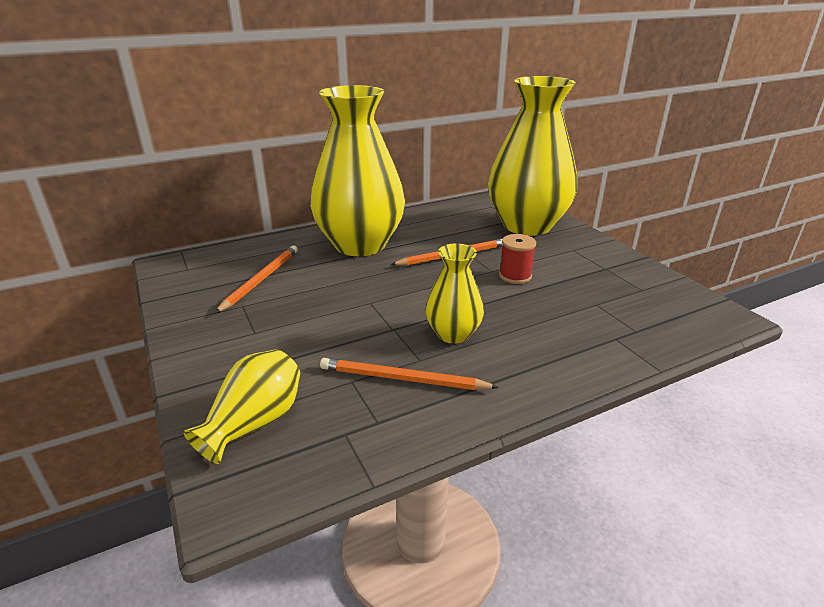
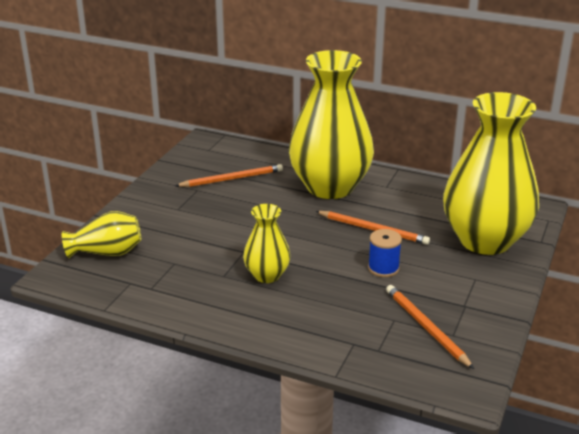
camera: 50 degrees right, 0 degrees up
(403, 379) = (197, 279): orange pencil -> orange pencil (426, 328)
(515, 276) = (383, 268): red spool -> blue spool

